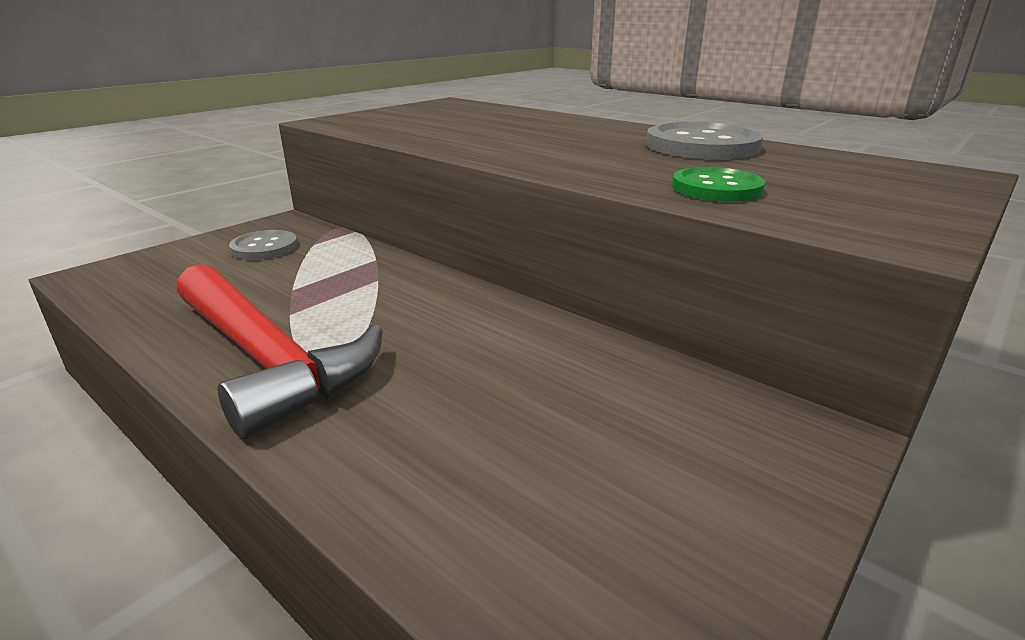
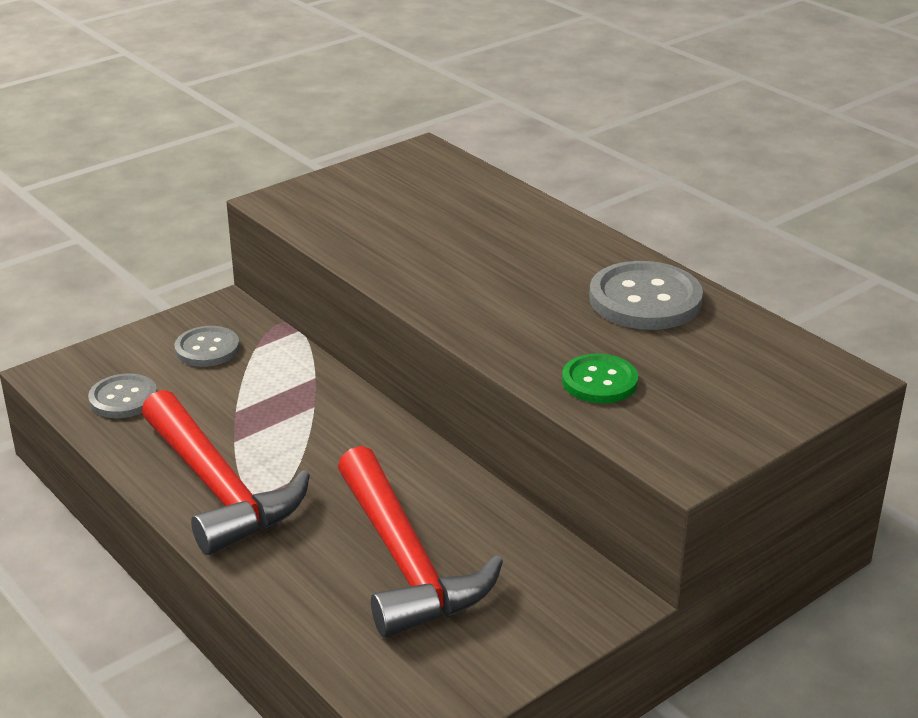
camera: 10 degrees right, 5 degrees up
(165, 288) = (123, 398): none -> grey button
(529, 419) = (406, 562): none -> red hammer

